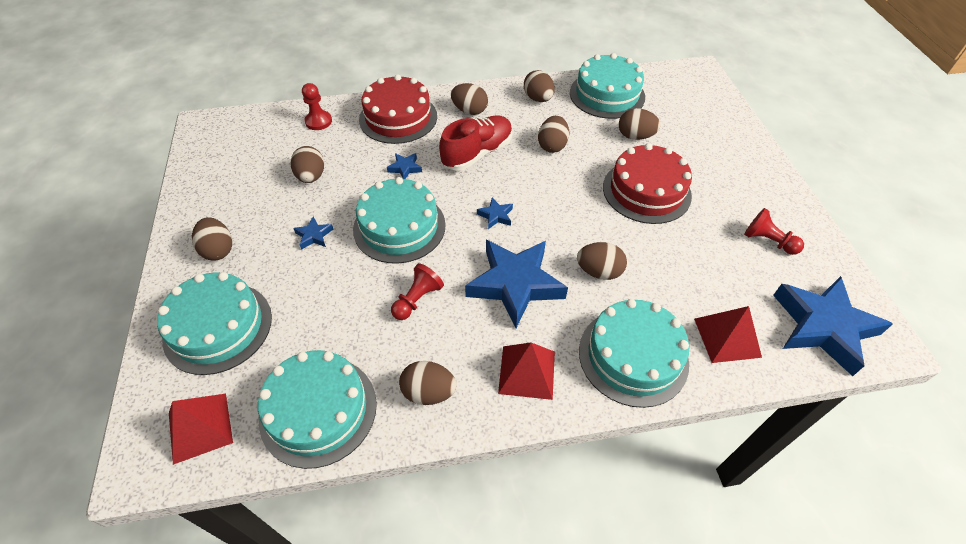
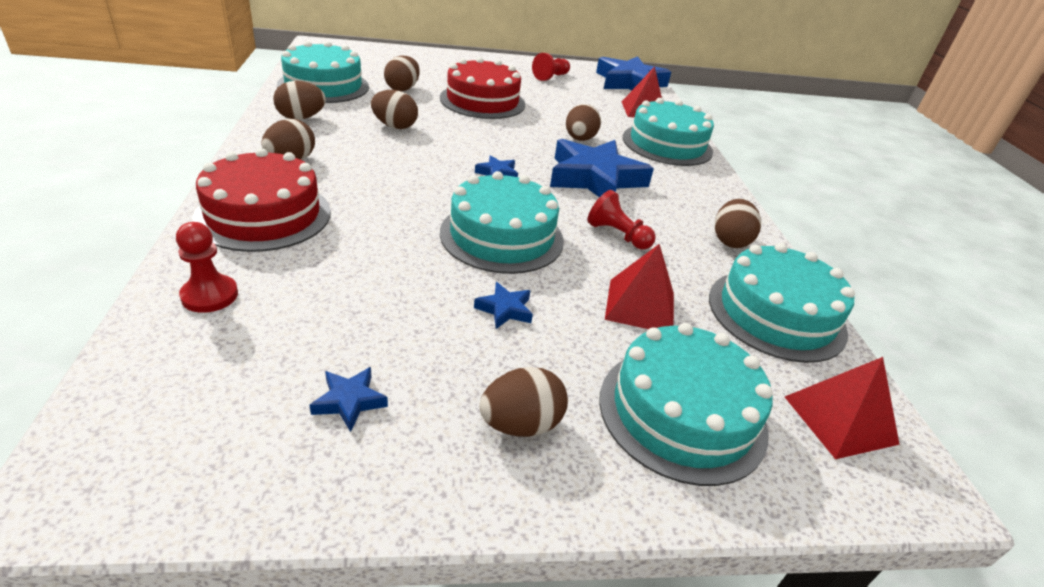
camera: 90 degrees left, 15 degrees down
(311, 177) = (367, 309): brown egg -> none
(405, 168) = (388, 221): blue star -> blue star (349, 401)
(477, 153) = (384, 168): red shoe -> none
(527, 372) = (693, 189): red pyramid -> red pyramid (640, 306)

